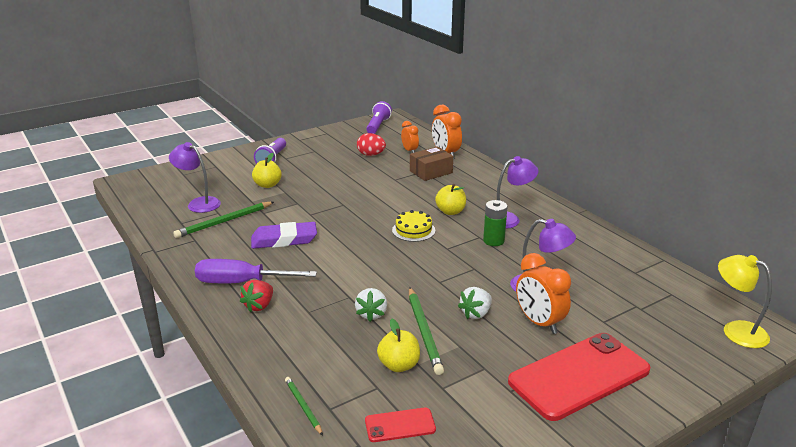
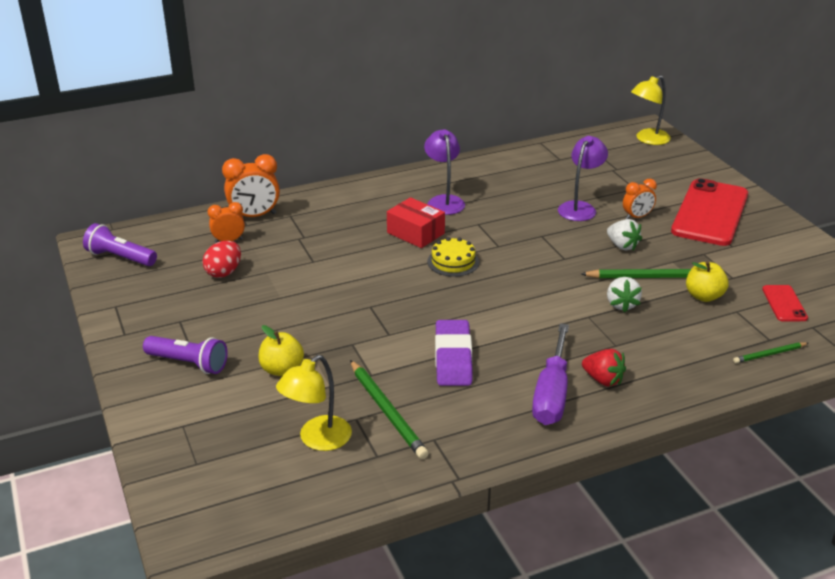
camera: 80 degrees left, 5 degrees up
(198, 203) = (317, 440): purple lamp -> yellow lamp
(371, 314) = (621, 304): white strawberry -> white strawberry turned 75 degrees clockwise
(431, 172) = (303, 233): brown box -> none
(450, 211) = (415, 233): yellow apple -> red box
(493, 241) = (489, 217): green battery -> none
(539, 322) = (637, 217): orange clock -> orange clock, size x0.62
(579, 376) = (710, 213): red phone -> red phone turned 45 degrees clockwise

